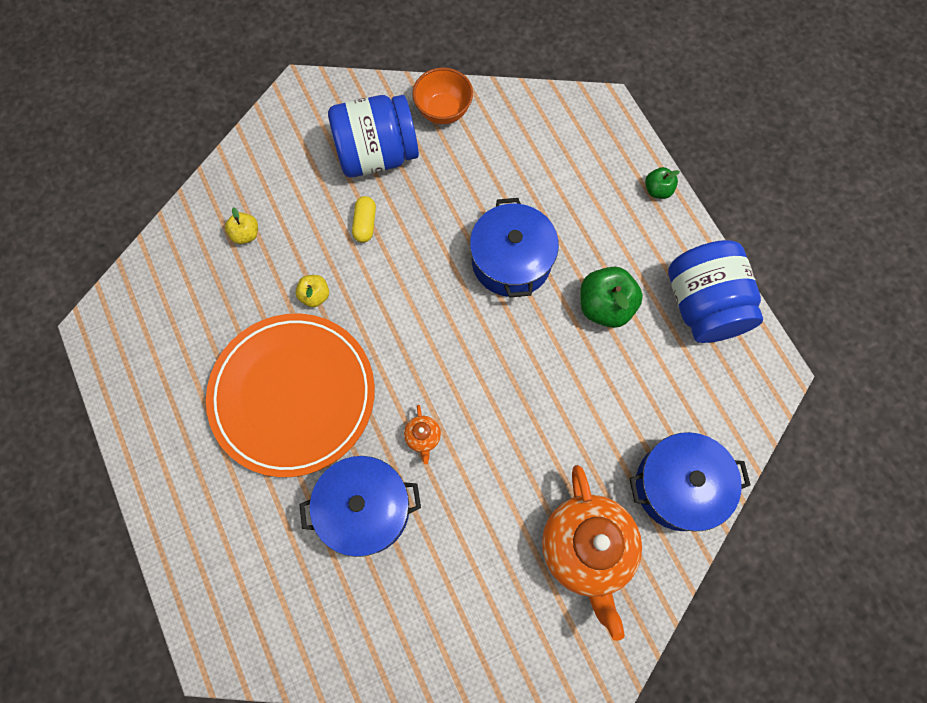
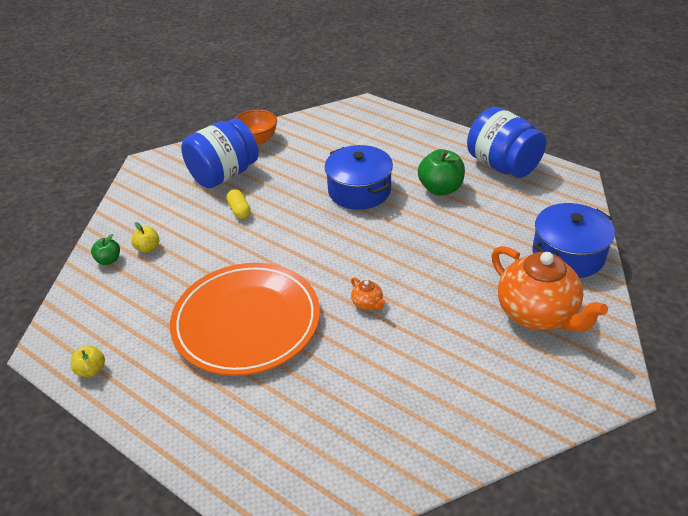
camera: 25 degrees left, 30 degrees down
(315, 296) = (226, 260): yellow apple -> yellow apple (91, 370)
(365, 509) = (353, 364): blue pot -> none
(657, 190) = (428, 127): green apple -> green apple (109, 260)

